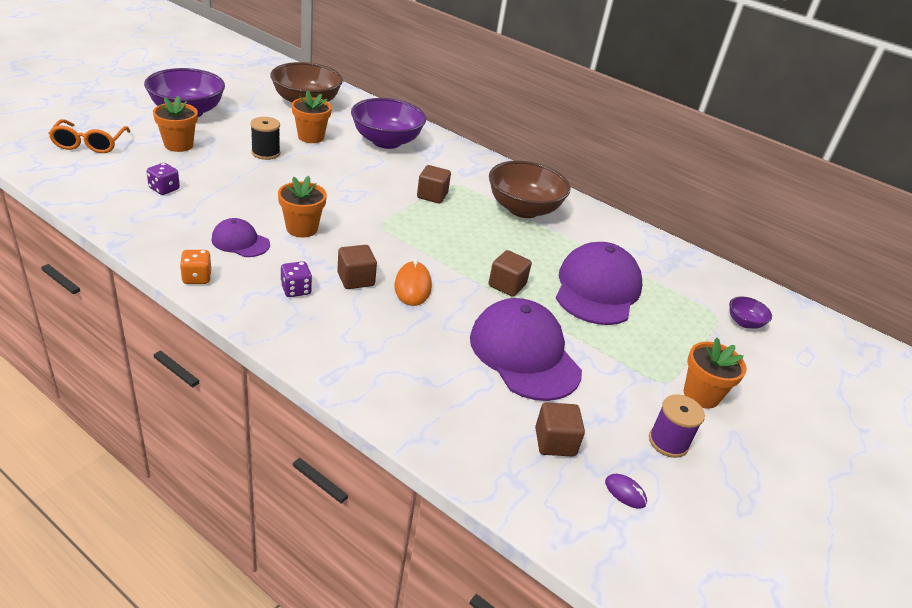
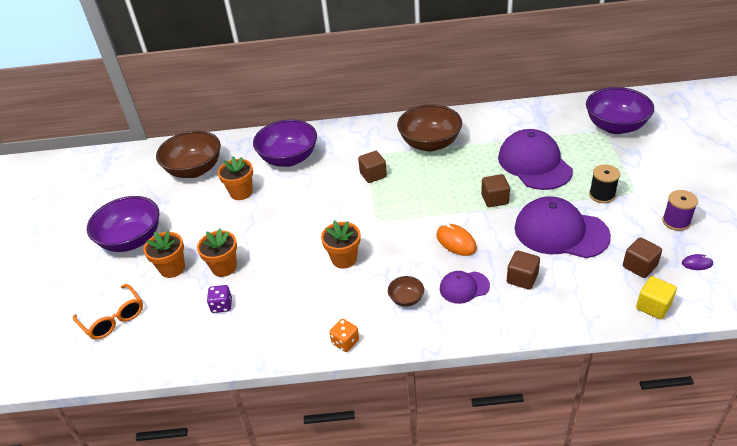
camera: 30 degrees left, 5 degrees up
(240, 242) = (327, 298): purple cap -> purple cap (464, 287)
(266, 153) = (235, 227): black spool -> black spool (602, 195)
(296, 290) = (406, 299): purple dice -> brown bowl
(356, 279) = (423, 264): brown cube -> brown cube (522, 278)
(506, 483) = (653, 306): none -> yellow cube
(701, 395) = (654, 184): orange flower pot -> orange flower pot (224, 267)
(744, 322) = (615, 126): purple bowl -> purple bowl, size x2.21

